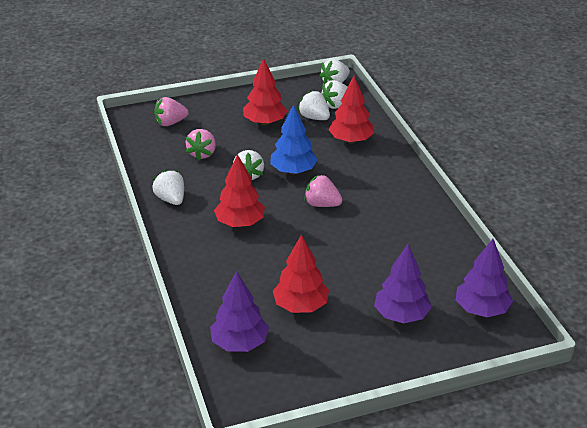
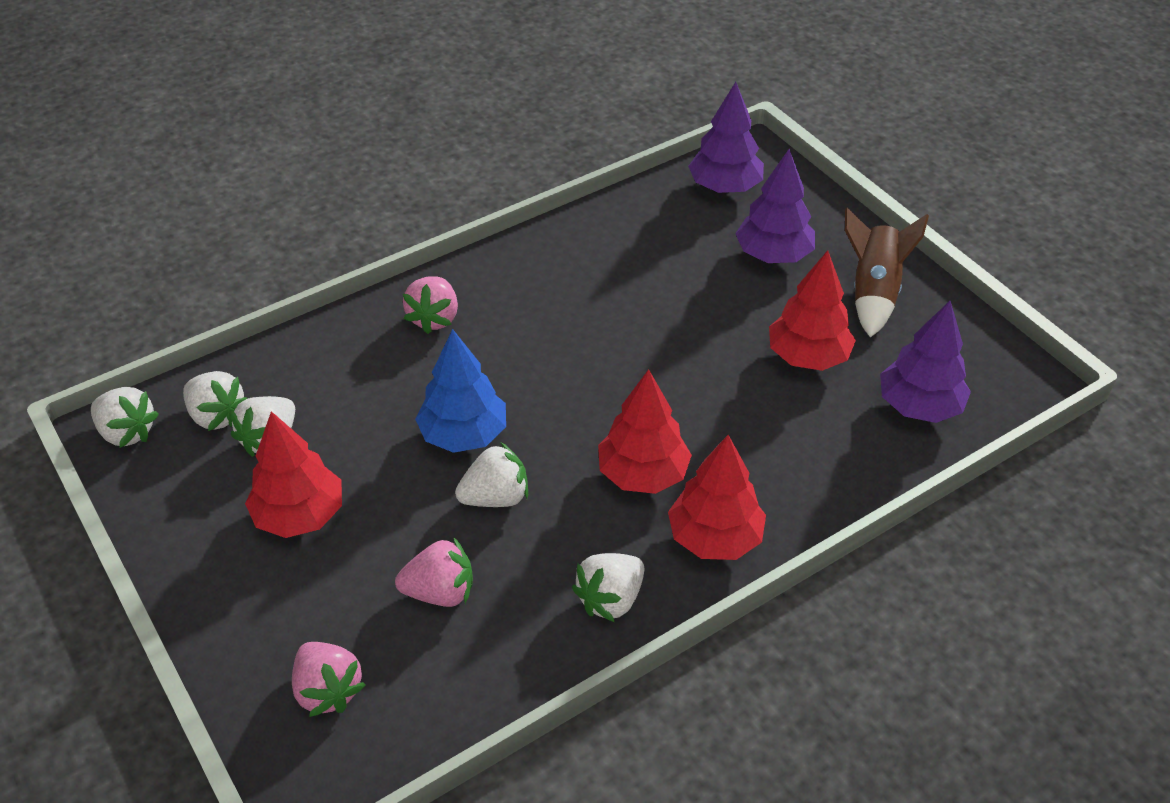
camera: 105 degrees left, 10 degrees up
(322, 204) = (552, 377): pink strawberry -> pink strawberry (434, 318)
(349, 354) = (873, 292): none -> brown rocket
(351, 140) = (344, 373): red tree -> red tree (714, 537)

